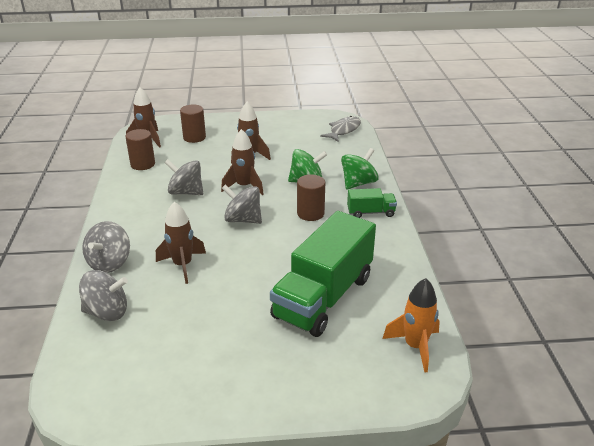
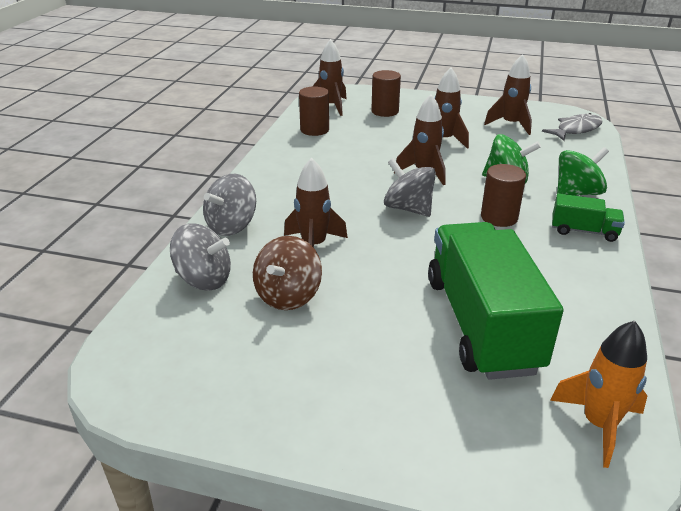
camera: 20 degrees right, 0 degrees up
(179, 309) = (288, 296): none -> brown spinning top
(186, 192) = (351, 167): grey spinning top -> none
(295, 134) = (511, 125): none -> brown rocket
(323, 297) = (481, 323): green truck -> green truck turned 120 degrees clockwise

